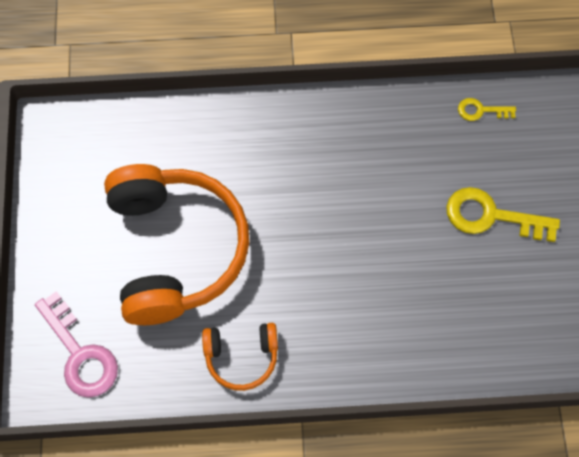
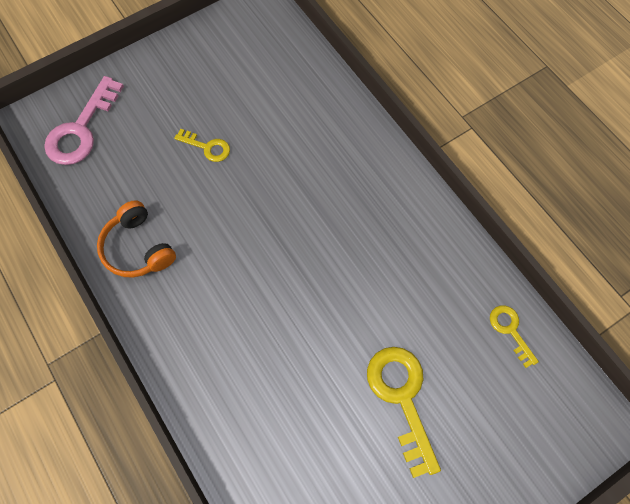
camera: 60 degrees right, 0 degrees up
(175, 249) = (207, 147): orange headphones -> yellow key

